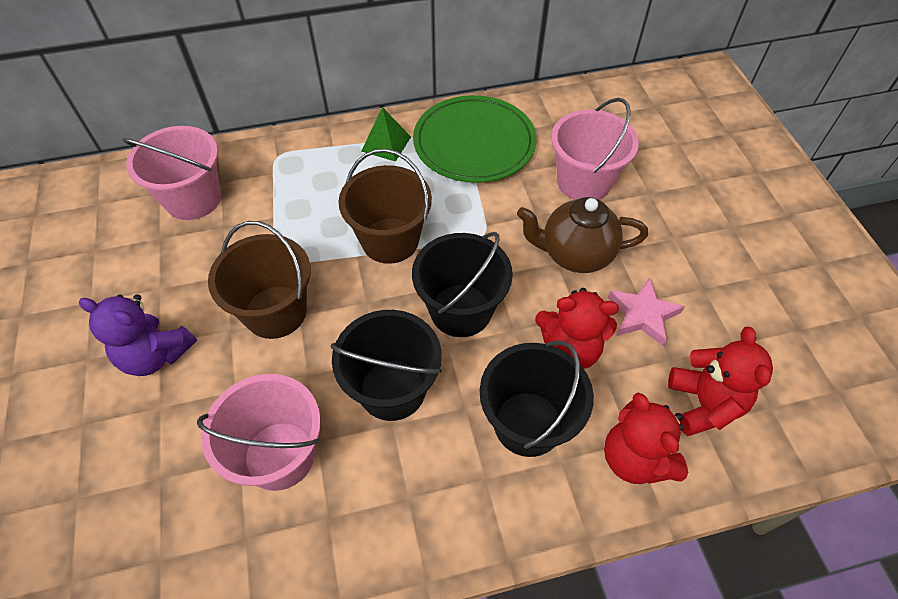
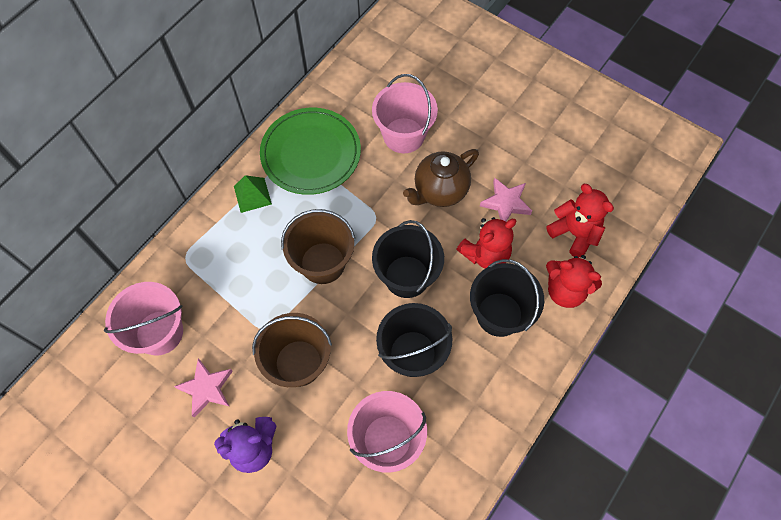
camera: 40 degrees left, 10 degrees up
(177, 272) = (206, 388): none -> pink star

